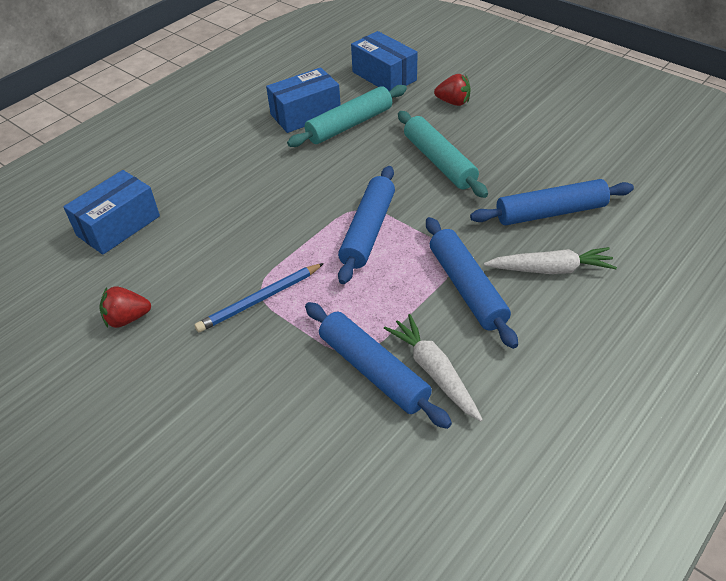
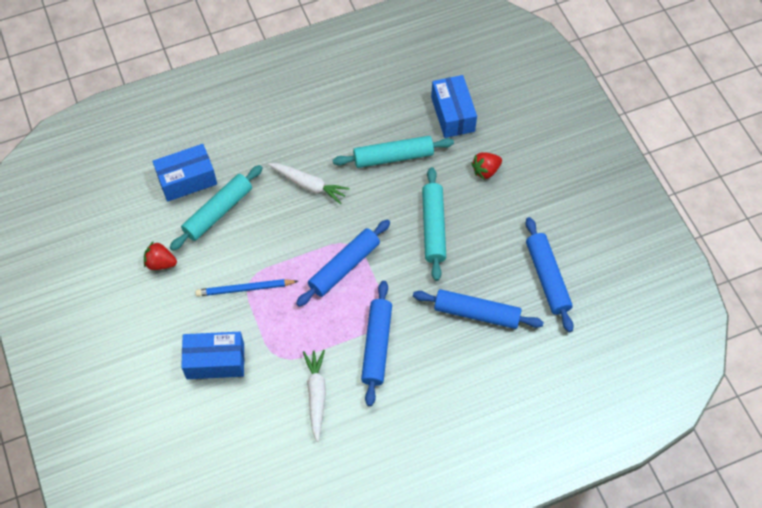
camera: 25 degrees right, 15 degrees up
(176, 240) = (218, 212): none -> turquoise rolling pin
(305, 114) = (368, 129): blue box -> blue box (215, 361)
(373, 370) = (282, 375): blue rolling pin -> blue rolling pin (547, 277)
(453, 102) = (486, 170): red strawberry -> red strawberry turned 105 degrees clockwise
(550, 269) = (440, 359): white carrot -> white carrot (309, 185)

